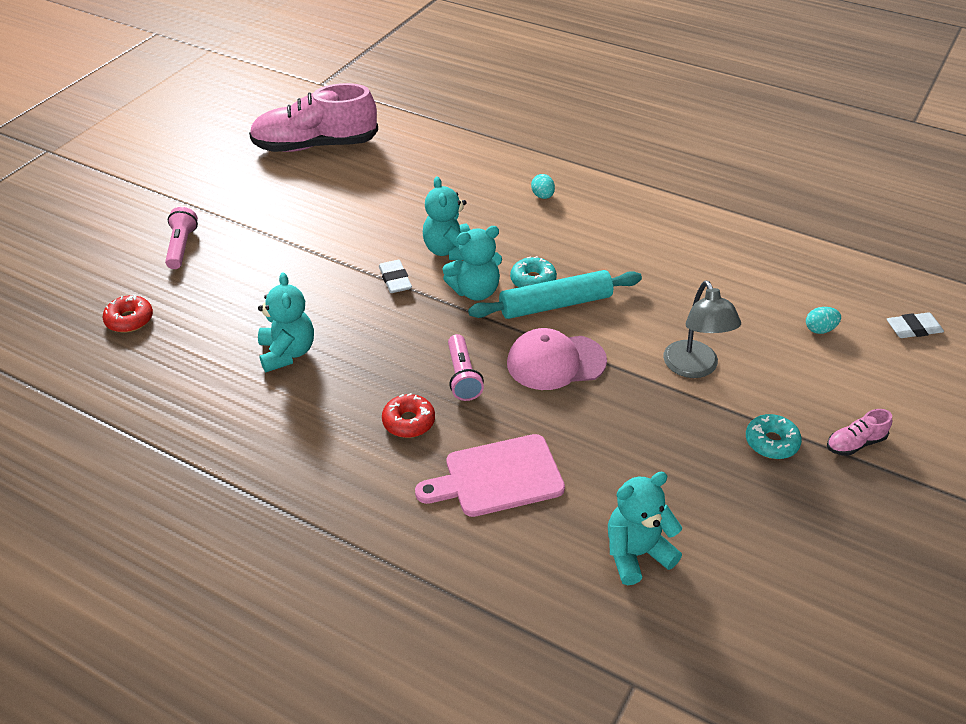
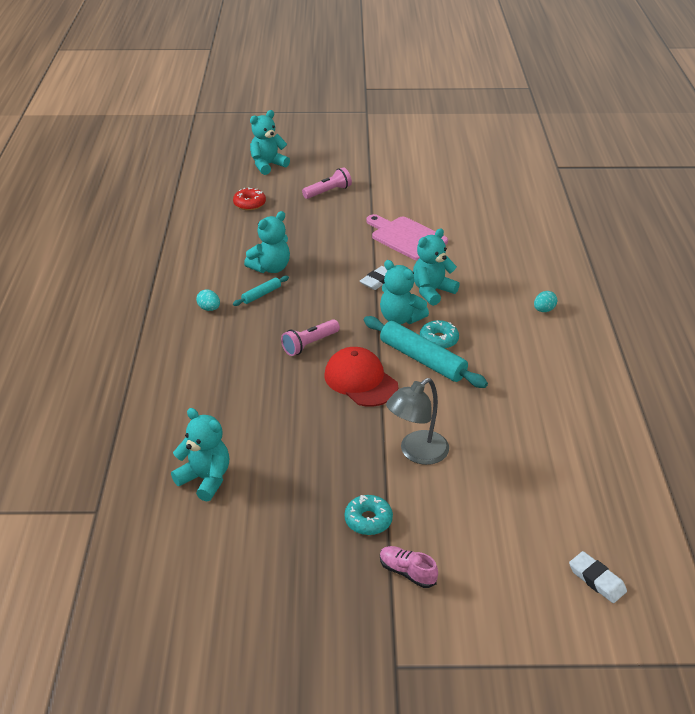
camera: 60 degrees right, 5 degrees down
(60, 272) = (267, 165): none -> turquoise teddy bear
(315, 146) = (483, 194): pink shoe -> none
(333, 381) = (261, 294): none -> turquoise rolling pin
(408, 422) = (250, 337): red donut -> none
(497, 477) = (229, 392): pink cutting board -> pink cutting board (406, 237)
(555, 362) = (360, 380): pink cap -> red cap
(820, 329) = (534, 515): turquoise egg -> turquoise egg (209, 308)

